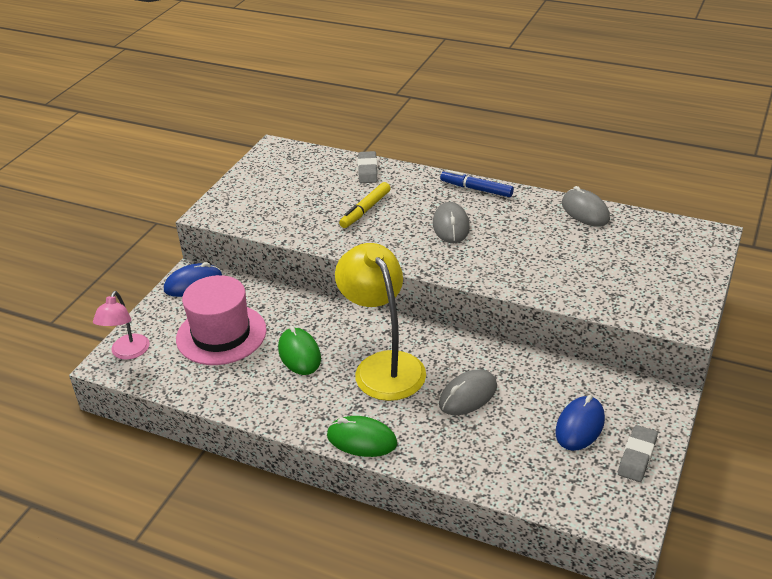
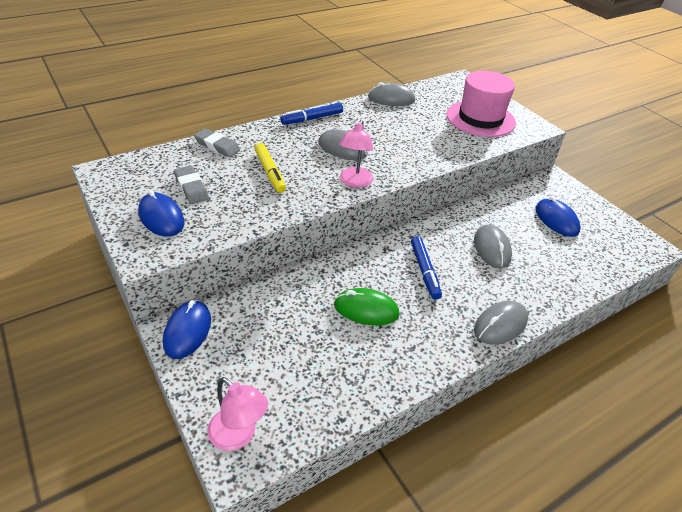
camera: 60 degrees left, 5 degrees up
(221, 334) = (287, 347): pink hat -> pink hat (480, 118)
(253, 197) = (161, 217): none -> blue mouse
(362, 440) = (500, 325): green mouse -> grey mouse
(383, 366) = (424, 271): yellow lamp -> blue marker
(408, 255) = (354, 182): none -> pink lamp
(637, 456) = (597, 214): grey eraser -> grey eraser (191, 187)

